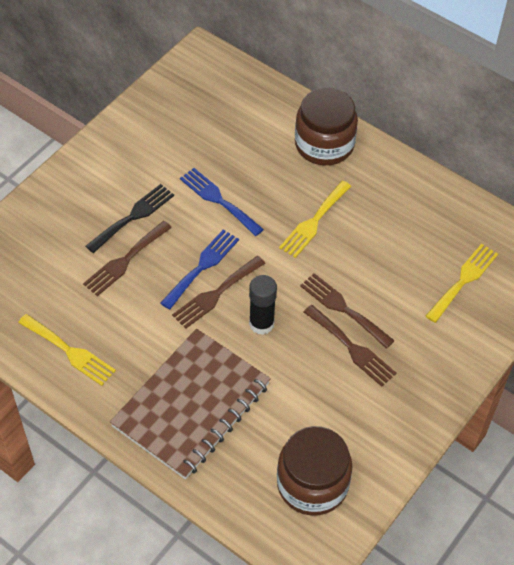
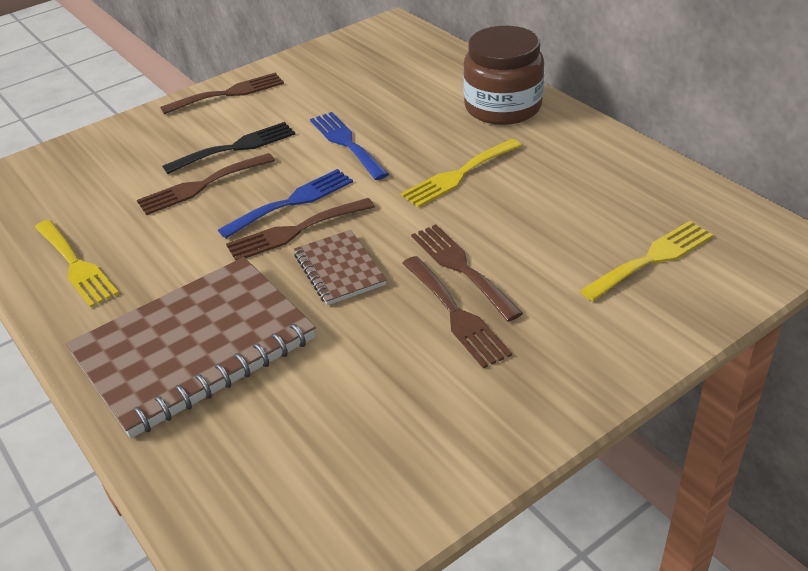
camera: 20 degrees right, 15 degrees down
(98, 155) = (229, 93): none -> brown fork
(261, 323) = (339, 269): black glue stick -> brown notebook
(312, 484) = (319, 482): brown jar -> none

